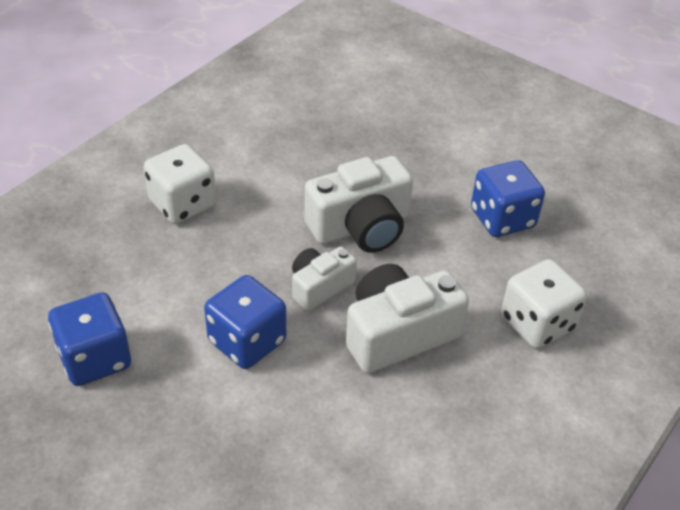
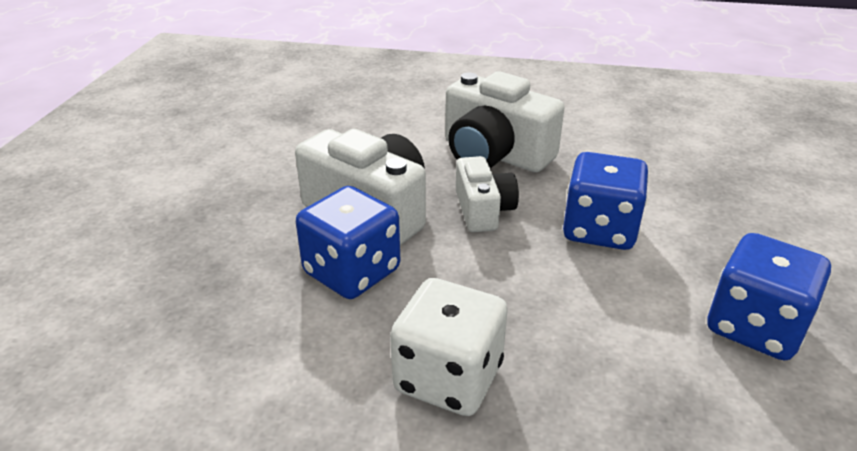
camera: 115 degrees left, 10 degrees down
(319, 287) = (483, 210): white camera -> white camera turned 120 degrees counterclockwise
(502, 218) = (294, 138): blue dice -> blue dice (352, 272)
(537, 323) = (416, 102): white dice -> none

